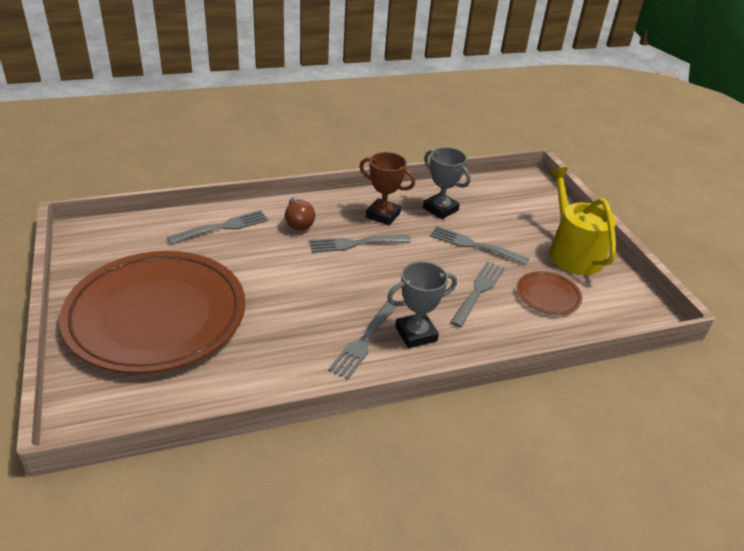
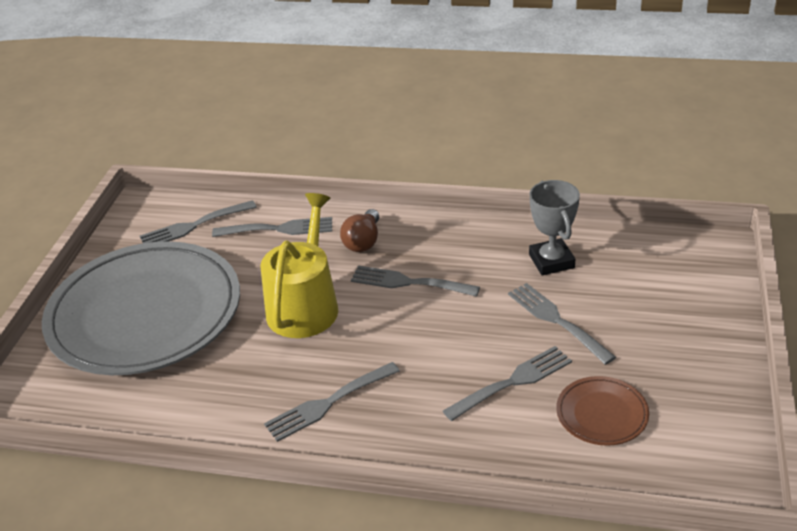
camera: 35 degrees right, 0 degrees up
(146, 239) = (194, 225): none -> grey fork
(156, 316) = (145, 314): brown plate -> grey plate
(383, 215) = (470, 253): brown trophy -> none
(416, 334) = (392, 413): grey trophy -> none
(572, 252) = (691, 364): yellow watering can -> yellow watering can (305, 305)

